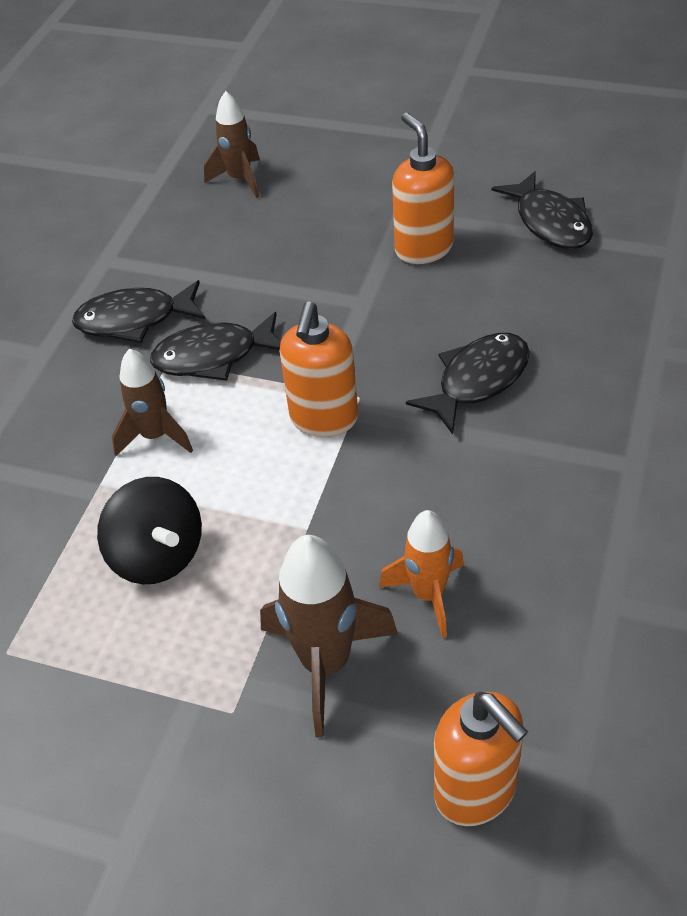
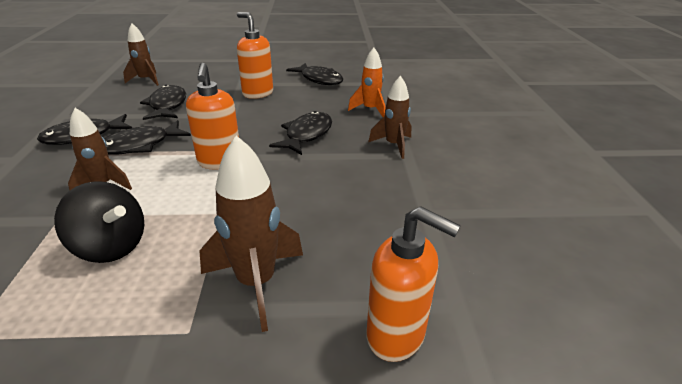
camera: 25 degrees left, 15 degrees down
(266, 259) = (167, 105): none -> black fish
(428, 594) = (315, 230): orange rocket -> orange rocket (370, 110)
(619, 437) = (393, 145): none -> brown rocket

